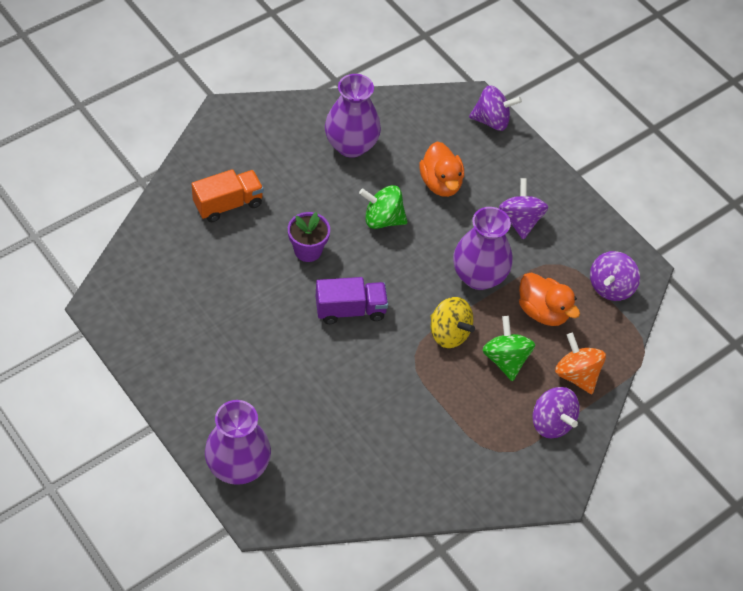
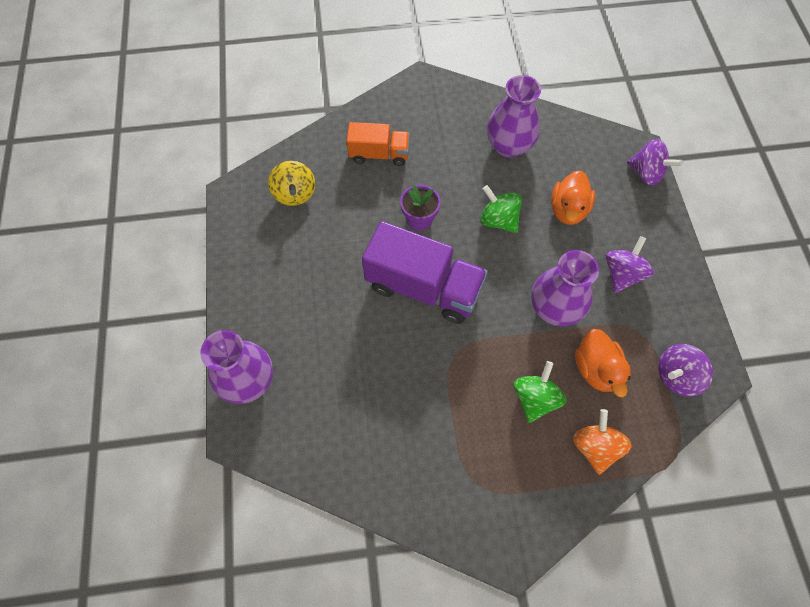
camera: 35 degrees right, 10 degrees up
(350, 310) = (423, 287): purple truck -> purple truck, size x1.69
(449, 333) = (497, 349): yellow spinning top -> yellow spinning top (295, 194)
(551, 422) = (544, 482): purple spinning top -> none

